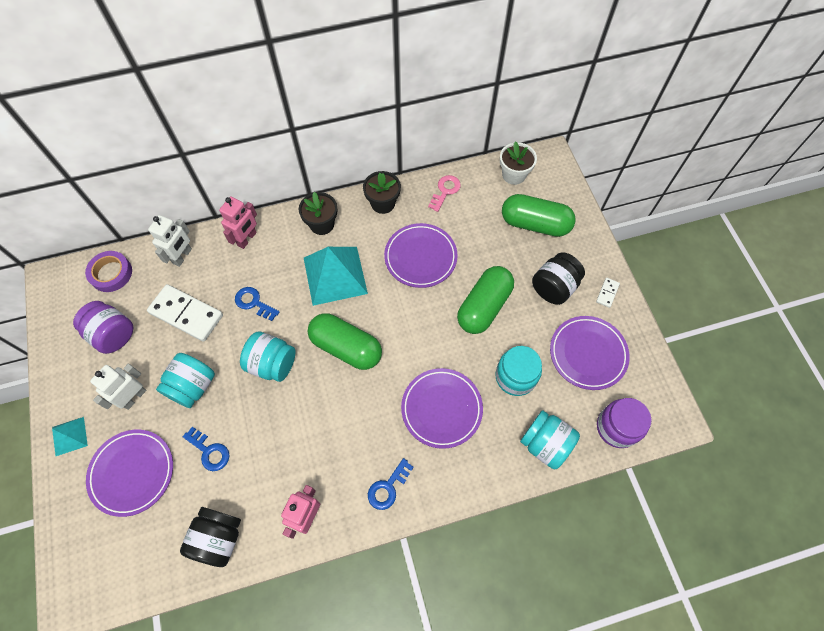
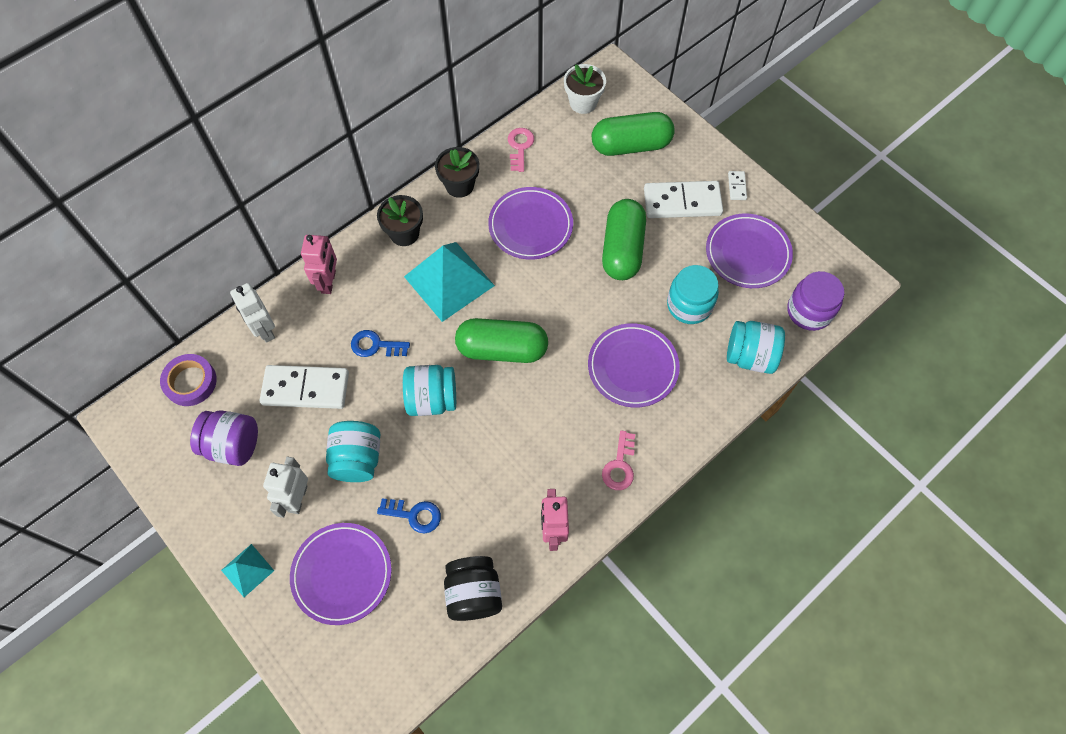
camera: 25 degrees left, 0 degrees up
(182, 256) = (265, 330): white robot -> white robot turned 150 degrees clockwise
(388, 487) = (619, 465): blue key -> pink key
(554, 287) = (682, 202): black jar -> white domino

